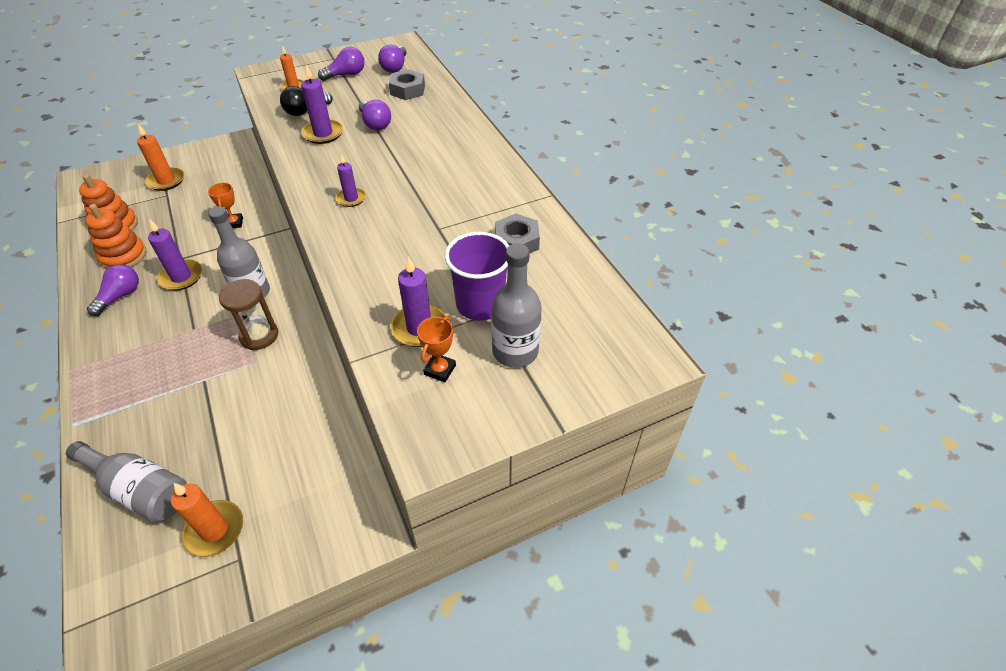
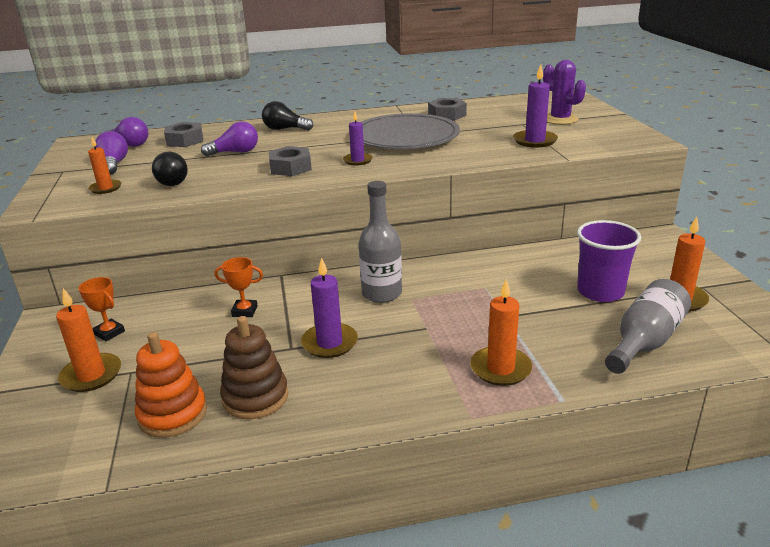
camera: 75 degrees left, 20 degrees down
(120, 296) = (344, 390): purple light bulb -> none
(123, 256) = (255, 397): orange stacking toy -> brown stacking toy
(123, 382) = (500, 369): none -> orange candle
(259, 336) = (449, 287): brown hourglass -> none
(323, 133) = (230, 172): purple candle -> none
(333, 162) = (290, 168): none -> grey nut
(428, 219) = (405, 137): none -> grey plate
(440, 370) = (577, 136): orange trophy -> orange trophy (109, 333)
(446, 136) = (285, 129): none -> black light bulb
(480, 304) = (513, 126): purple cup -> purple cup (600, 292)
(515, 351) = (560, 119): grey bottle -> purple cactus

